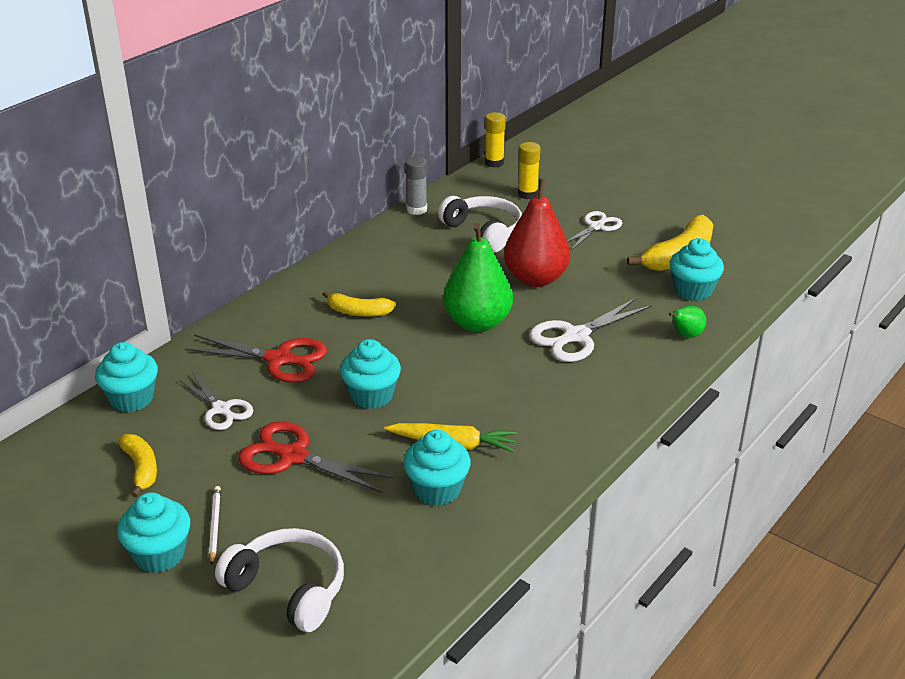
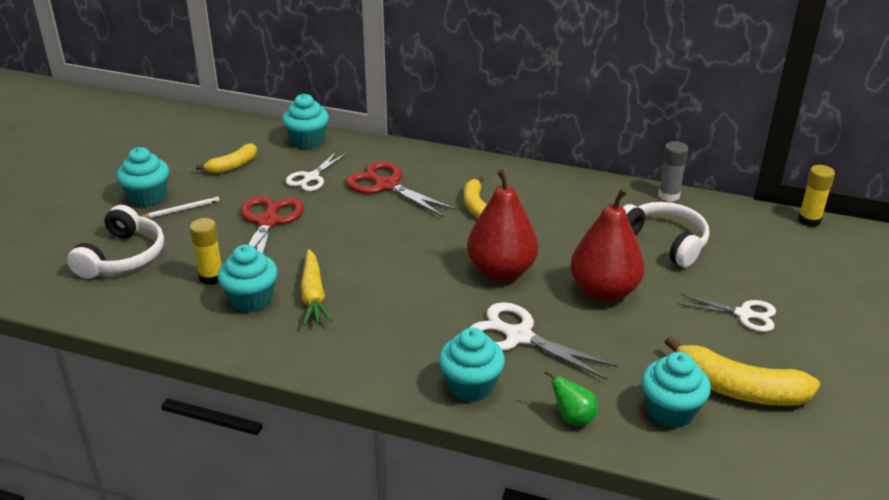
camera: 70 degrees right, 0 degrees up
(279, 359) = (386, 185): red scissors -> red scissors turned 135 degrees clockwise
(371, 396) = (360, 239): turquoise cupcake -> turquoise cupcake (471, 386)
(477, 323) = (501, 271): green pear -> red pear
(484, 232) = (664, 242): white headphones -> white headphones turned 75 degrees counterclockwise
(527, 194) = (766, 254): yellow glue stick -> yellow glue stick (211, 277)

